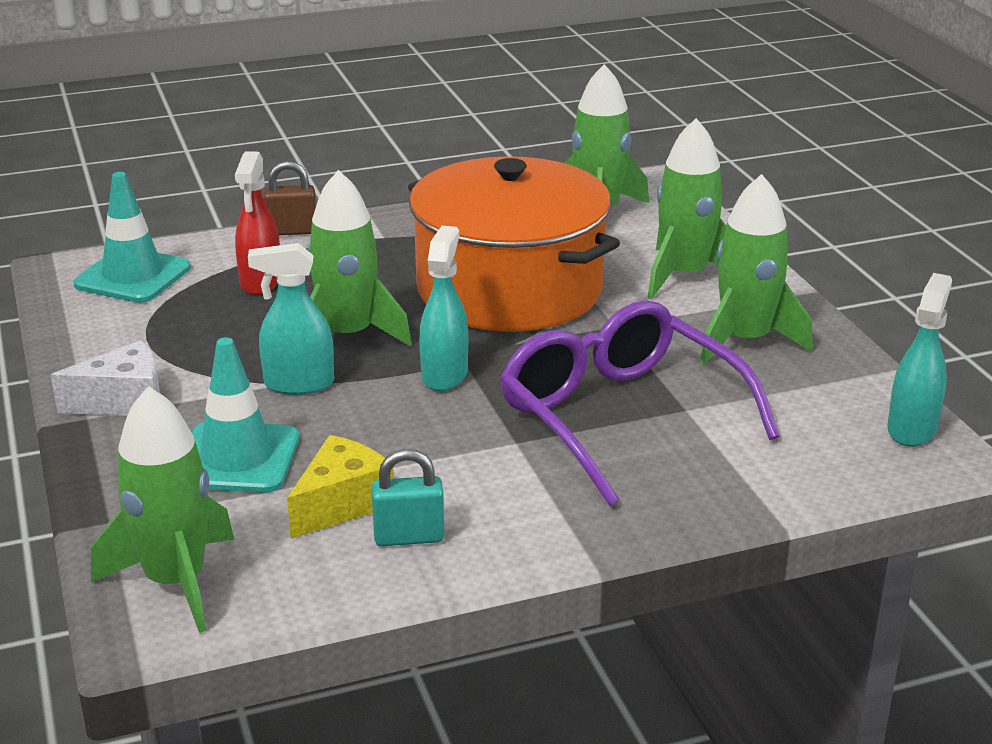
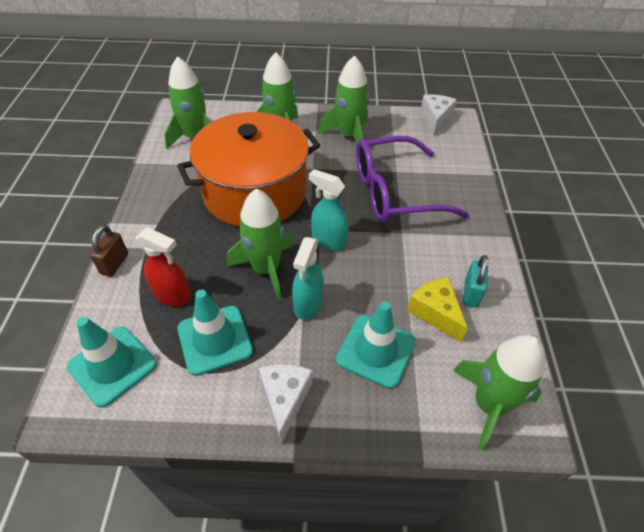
camera: 70 degrees left, 20 degrees up
(200, 329) = (215, 340): none -> turquoise traffic cone
(912, 429) = (435, 120): turquoise spray bottle -> white cheese

